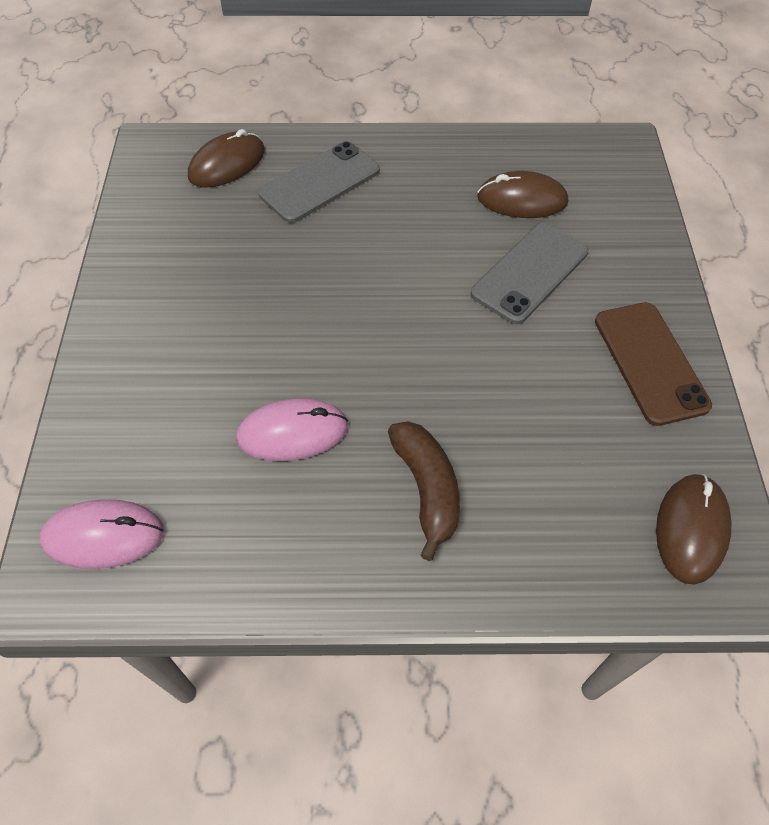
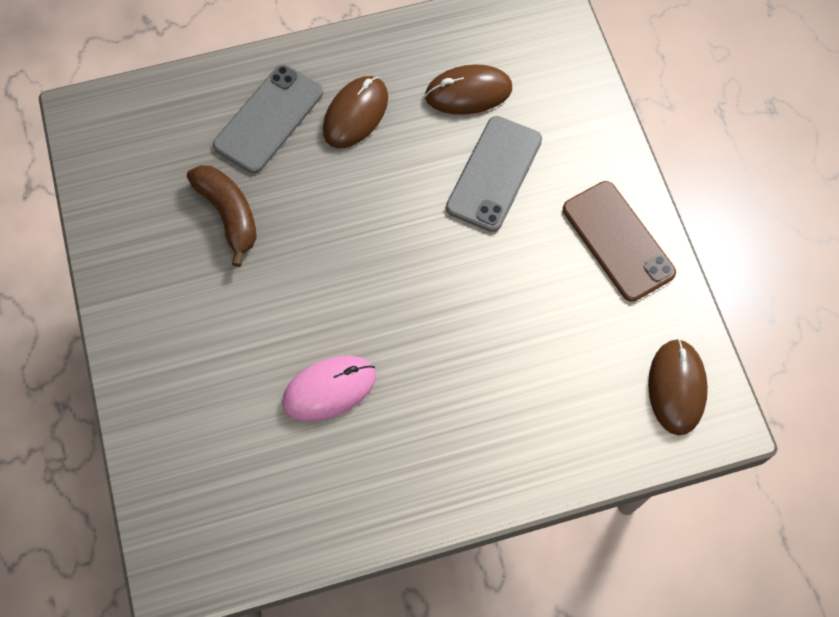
camera: 15 degrees left, 10 degrees up
(103, 536) = (202, 524): pink mouse -> none
(227, 164) = (169, 119): brown mouse -> brown mouse (355, 114)
(427, 489) = (458, 410): brown banana -> brown banana (229, 215)

